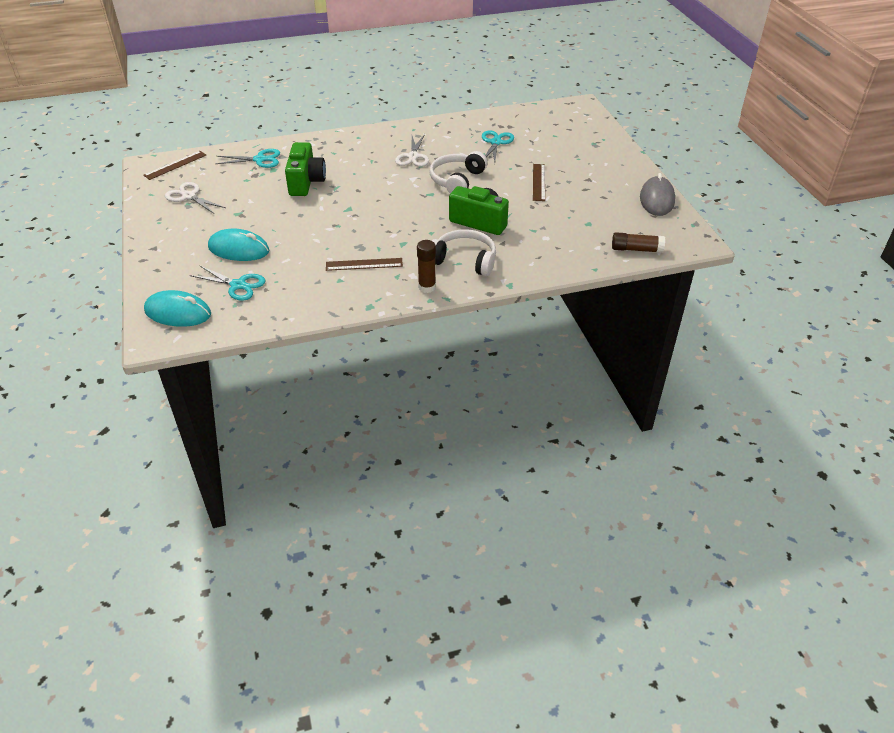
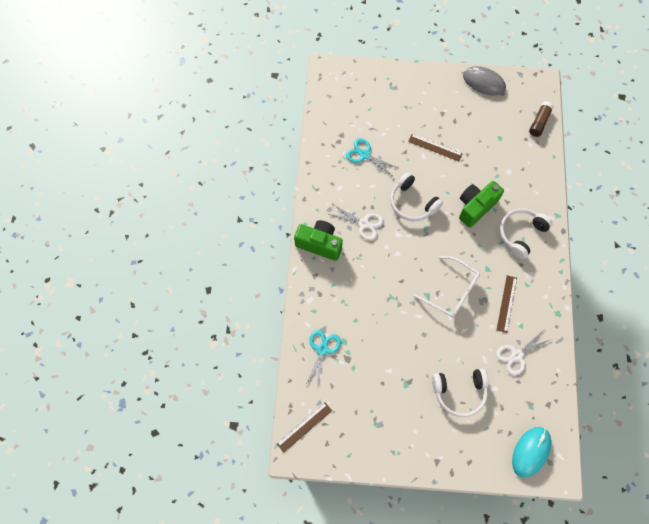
camera: 70 degrees left, 25 degrees up
(175, 165) = (304, 427): brown ruler -> brown ruler turned 75 degrees clockwise
(189, 196) = (364, 421): white scissors -> white scissors (517, 355)
(238, 285) = (508, 401): turquoise scissors -> none
(239, 249) = (459, 392): turquoise mouse -> white headphones
(306, 182) = (375, 319): green camera -> green camera (319, 244)
(361, 223) = (451, 291): none -> white glasses
(427, 287) = (546, 269): brown glue stick -> none

